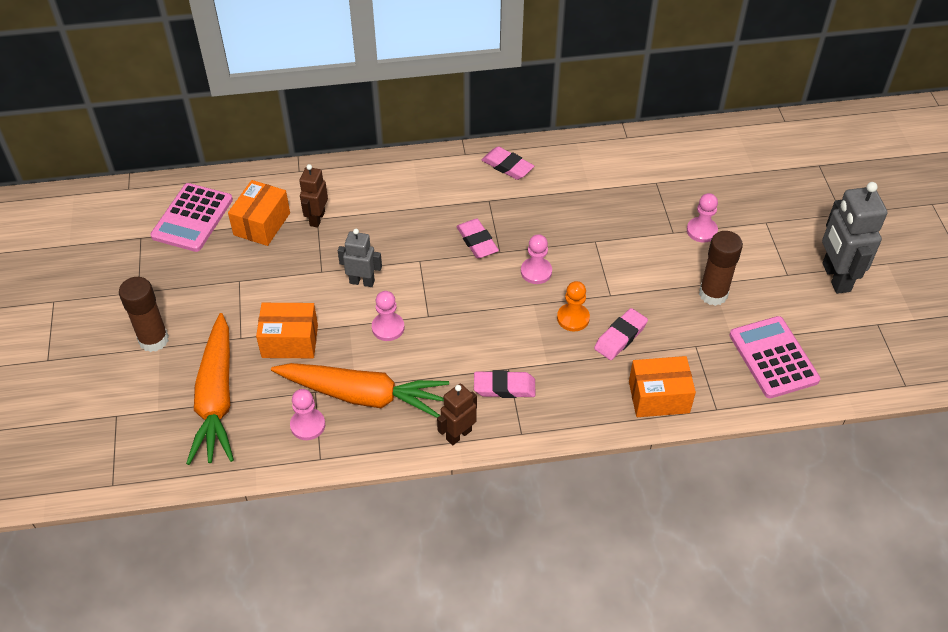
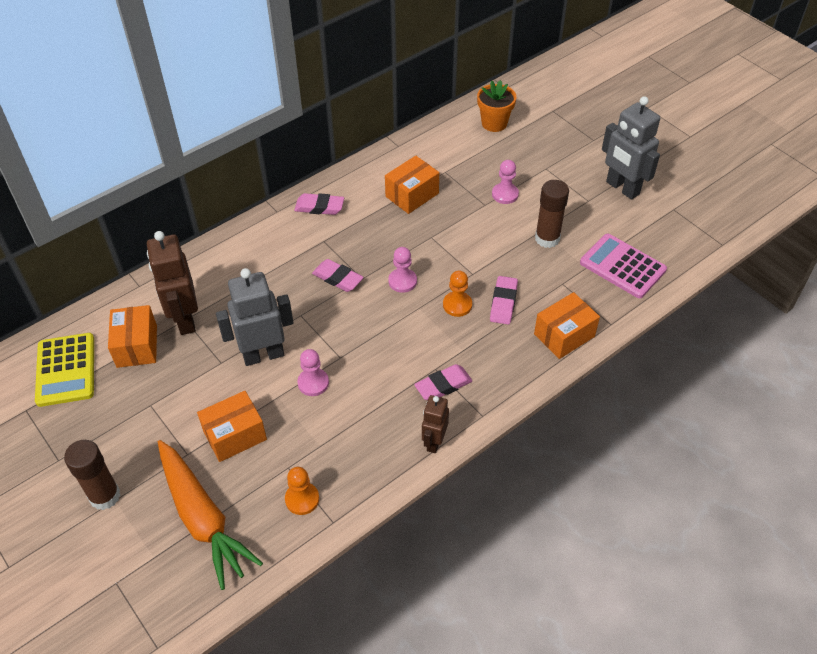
camera: 30 degrees left, 0 degrees up
(192, 218) = (66, 370): pink calculator -> yellow calculator
(308, 425) = (302, 499): pink pawn -> orange pawn
(317, 218) = (185, 319): brown robot -> brown robot, size x1.71
(362, 282) = (263, 355): grey robot -> grey robot, size x1.71
(363, 395) = (332, 450): orange carrot -> none
(605, 192) = (412, 195): none -> orange box
(744, 153) = (494, 123): none -> orange flower pot

